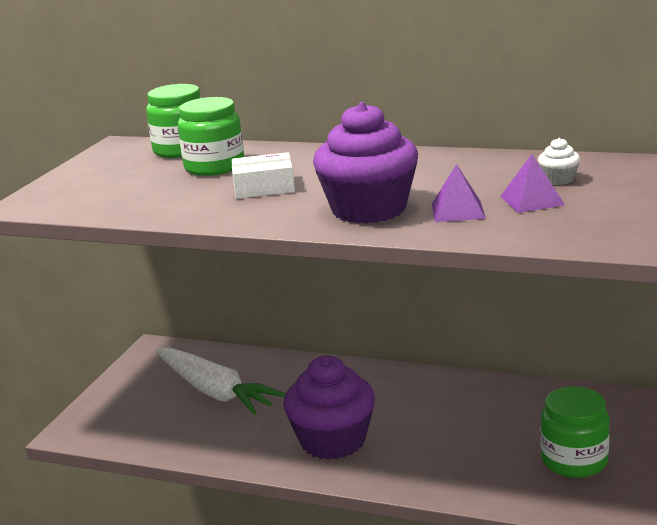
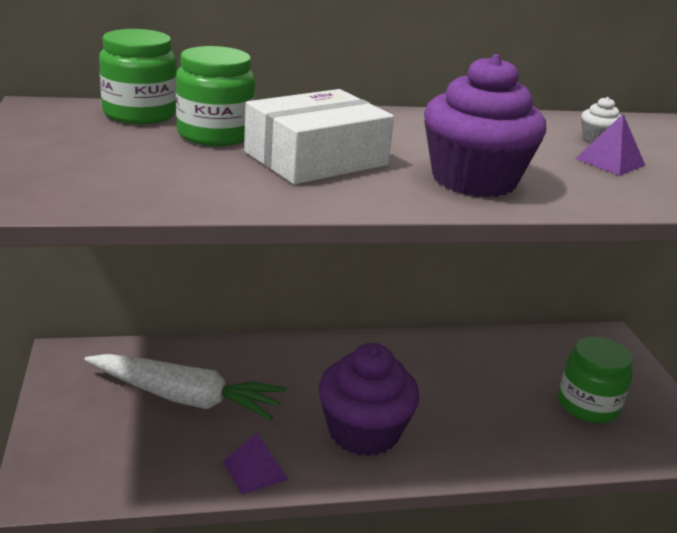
camera: 35 degrees left, 5 degrees up
(264, 187) = (316, 158): white box -> white box, size x1.62
(458, 211) = (563, 176): purple pyramid -> purple pyramid (255, 470)

